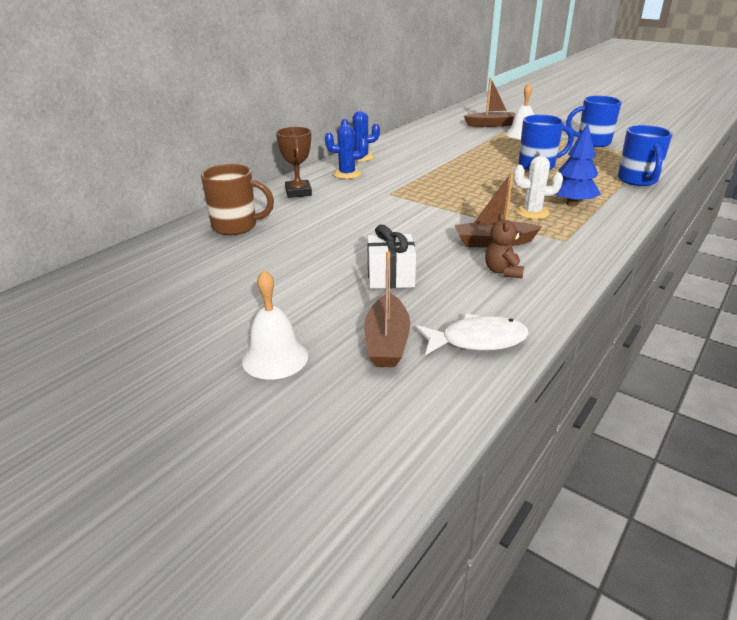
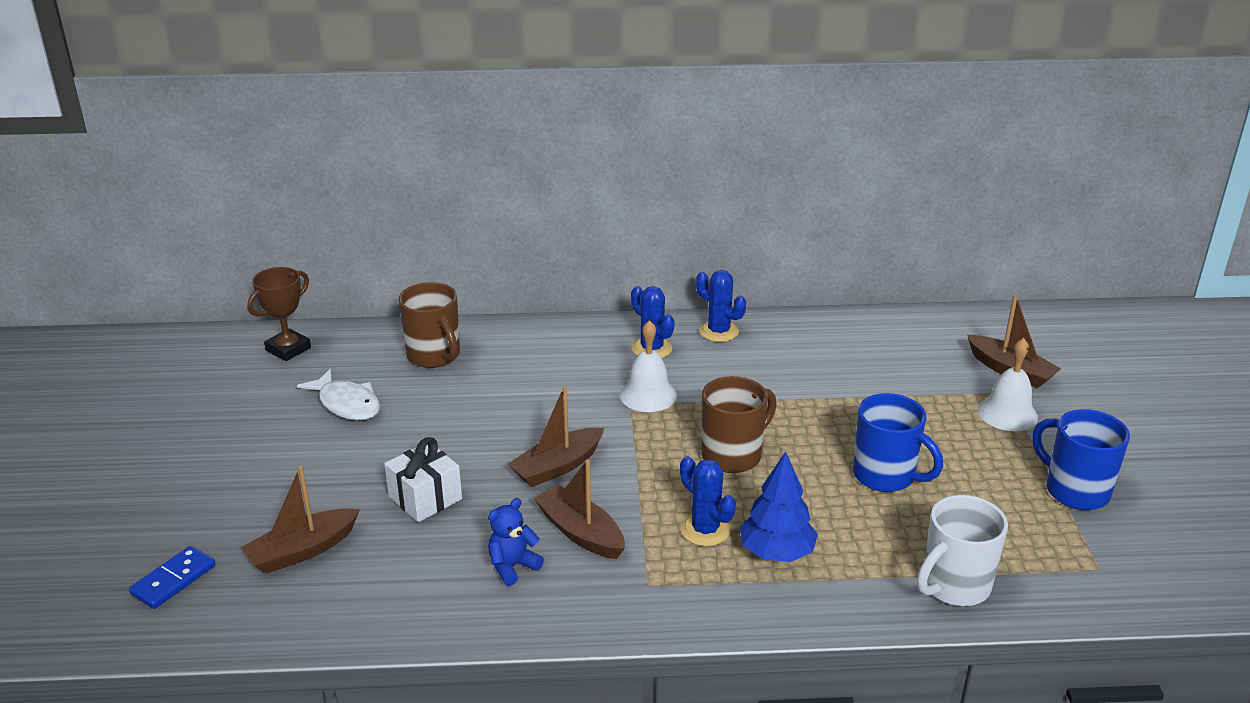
camera: 50 degrees right, 0 degrees up
(275, 358) = (228, 503): white bell -> white bell (648, 395)
(298, 192) = (559, 346): brown trophy -> brown trophy (288, 349)
(343, 419) = (173, 580): none -> blue domino
(419, 229) = (557, 467): none -> brown boat
(475, 187) = (733, 455): none -> brown mug
(477, 340) = (351, 603): white fish -> white fish (347, 404)
(502, 271) = (512, 566): brown teddy bear -> blue teddy bear
(532, 212) = (705, 530): white cactus -> blue cactus
(638, 180) = (954, 586): blue mug -> white mug

